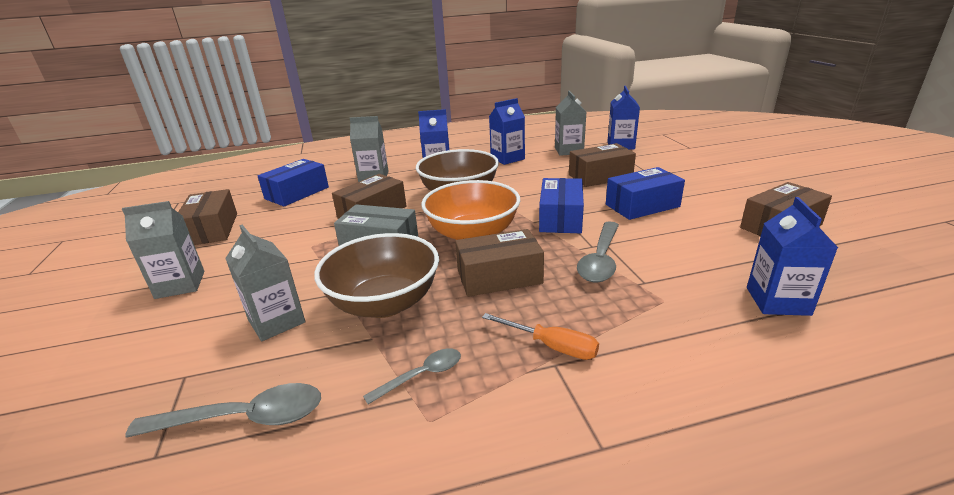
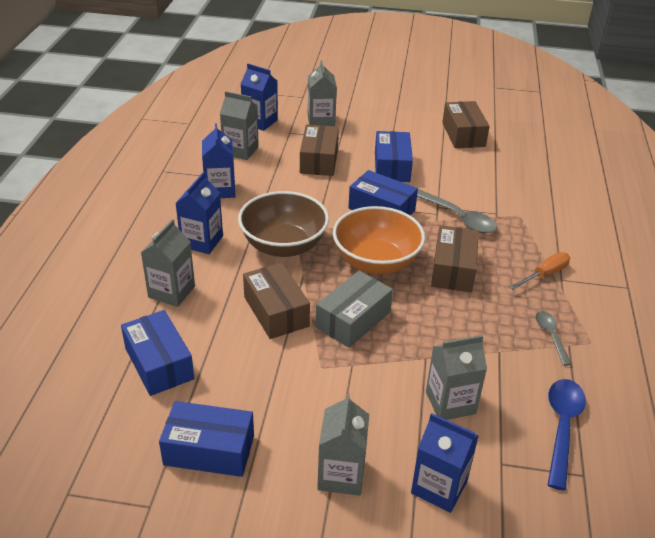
camera: 70 degrees left, 10 degrees up
(212, 229) = (209, 450): brown box -> blue box
(243, 418) = (562, 427): grey spoon -> blue spoon
(385, 303) = (456, 336): brown bowl -> none
(665, 162) = (321, 121): none -> grey carton
(777, 301) = (540, 180): blue carton -> blue carton (439, 487)

